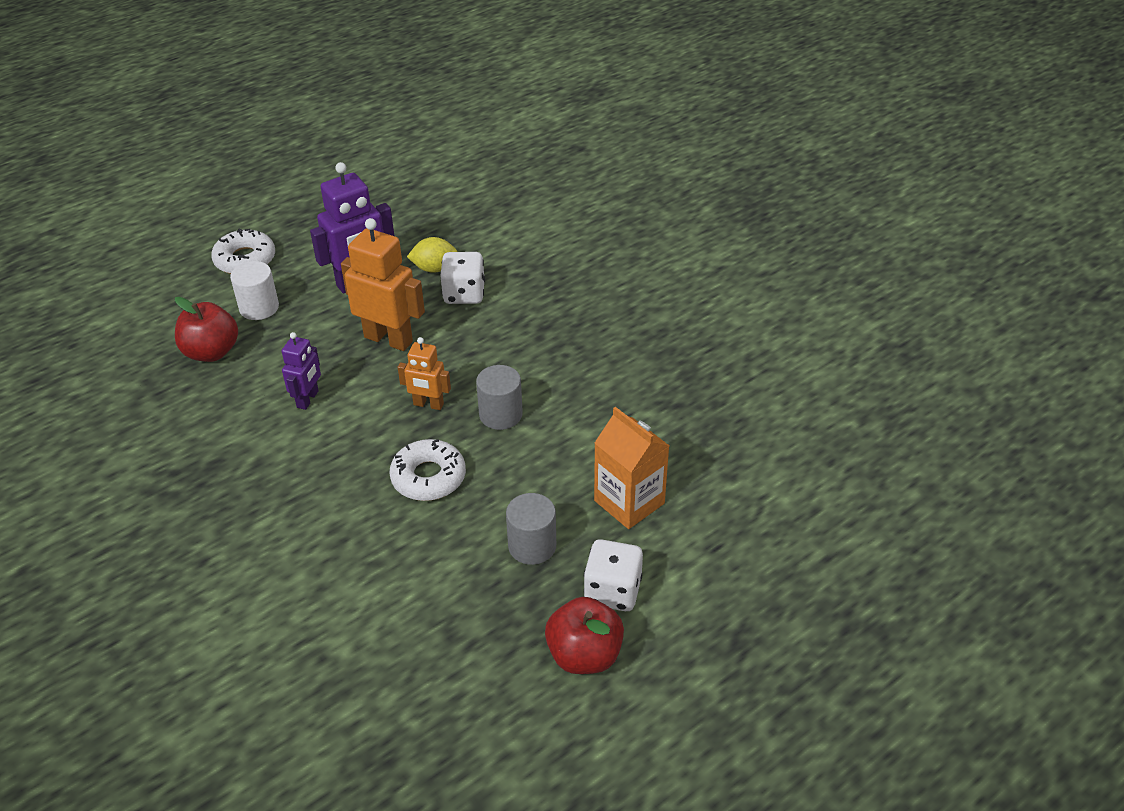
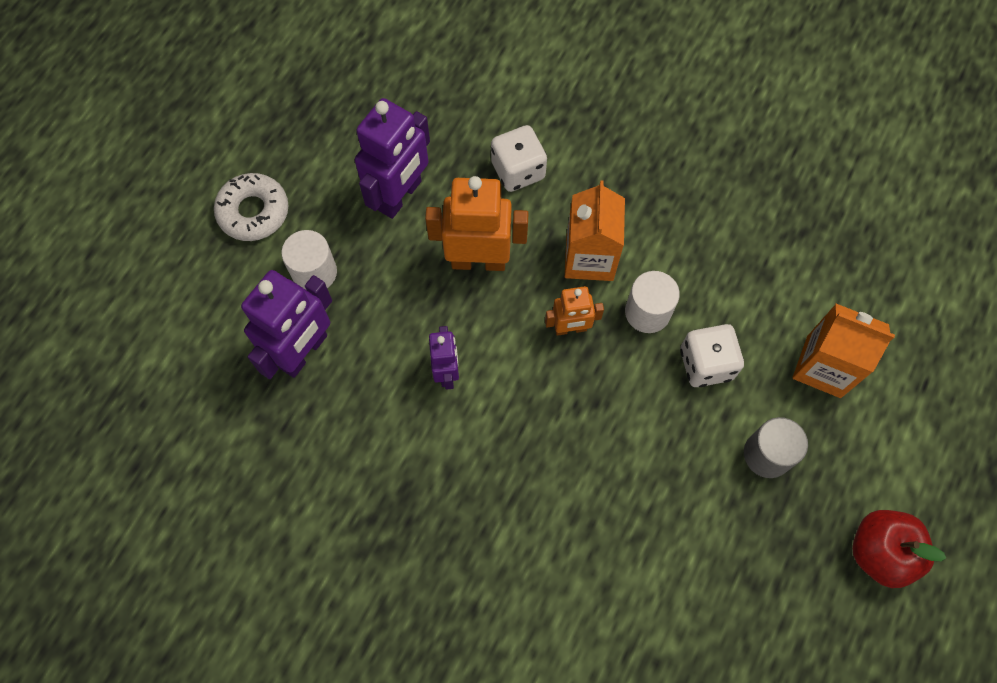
camera: 25 degrees left, 25 degrees up
(211, 352) = (304, 352): red apple -> purple robot
(428, 477) = (625, 417): white donut -> none
(434, 268) = (466, 147): yellow lemon -> none
(479, 364) = (589, 257): none -> orange carton
(500, 414) = (647, 312): grey cylinder -> white cylinder
(612, 591) = (865, 473): white dice -> white dice (706, 364)

